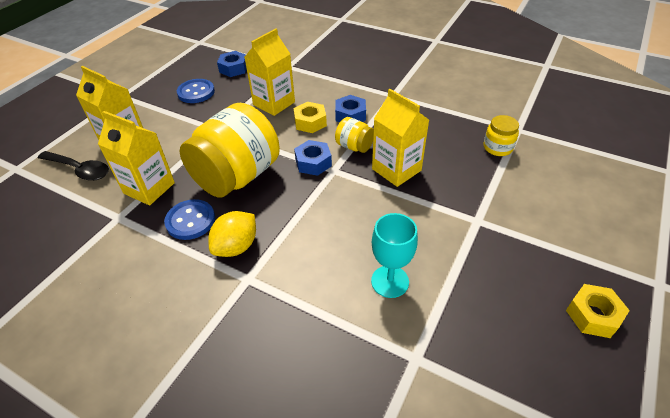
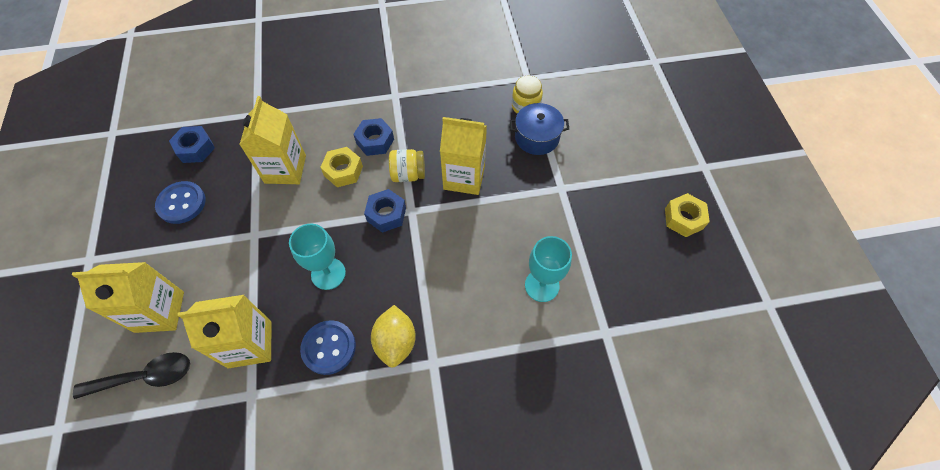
camera: 40 degrees left, 15 degrees up
(237, 176) = (328, 274): yellow jar -> turquoise goblet
(488, 173) = (537, 137): none -> blue pot

